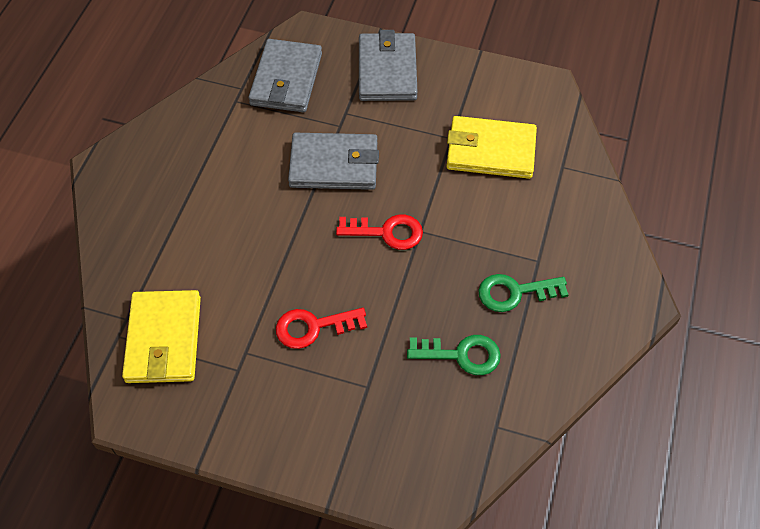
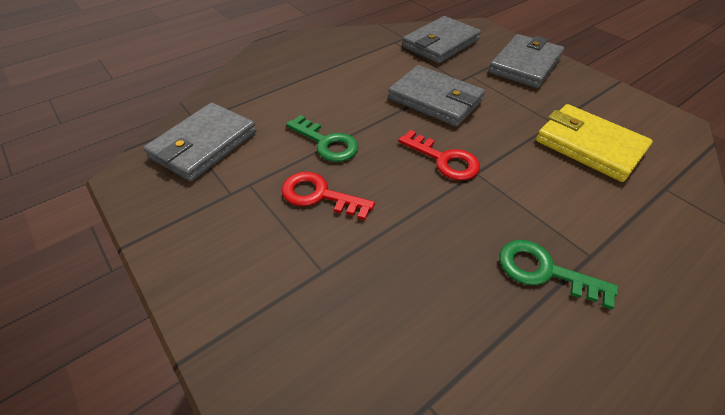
camera: 35 degrees right, 10 degrees down
(164, 339) = (204, 145): yellow wallet -> grey wallet
(462, 354) = (442, 298): green key -> green key (327, 143)

